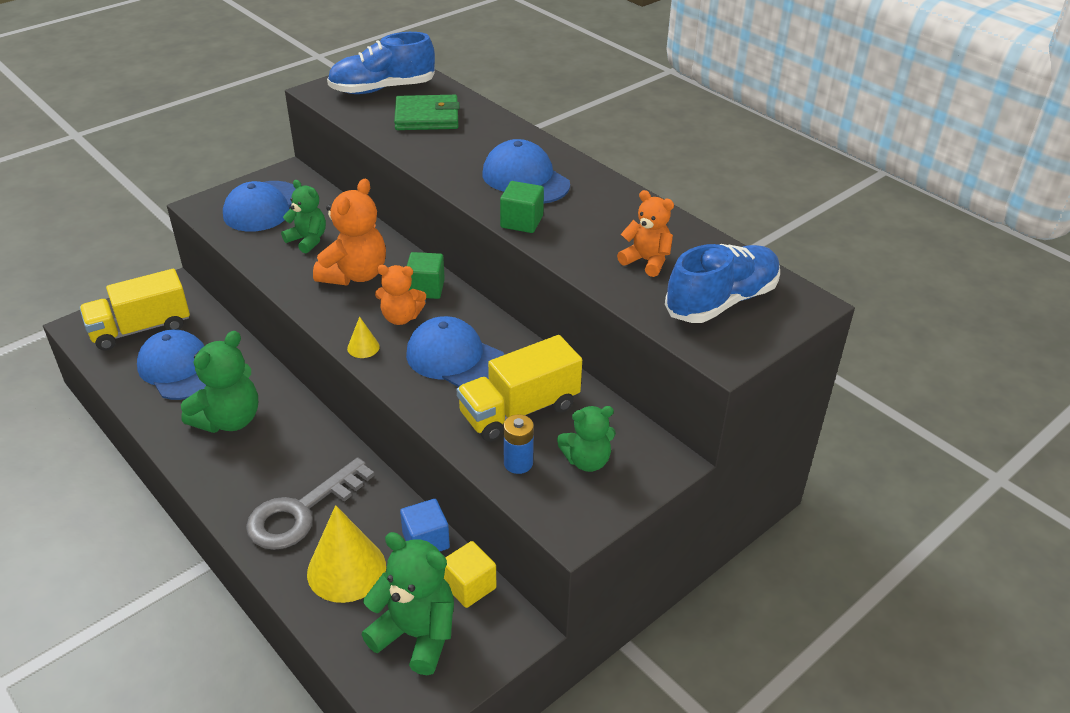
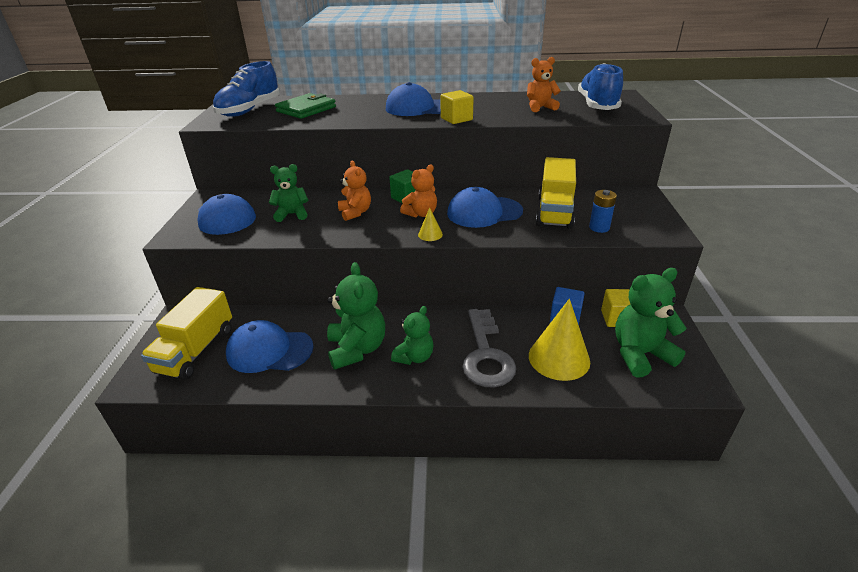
camera: 45 degrees left, 5 degrees down
(354, 275) = (355, 212): orange teddy bear -> orange teddy bear, size x0.64
(521, 221) = (456, 119): green cube -> yellow cube
(587, 461) = (618, 210): green teddy bear -> green teddy bear (414, 357)

